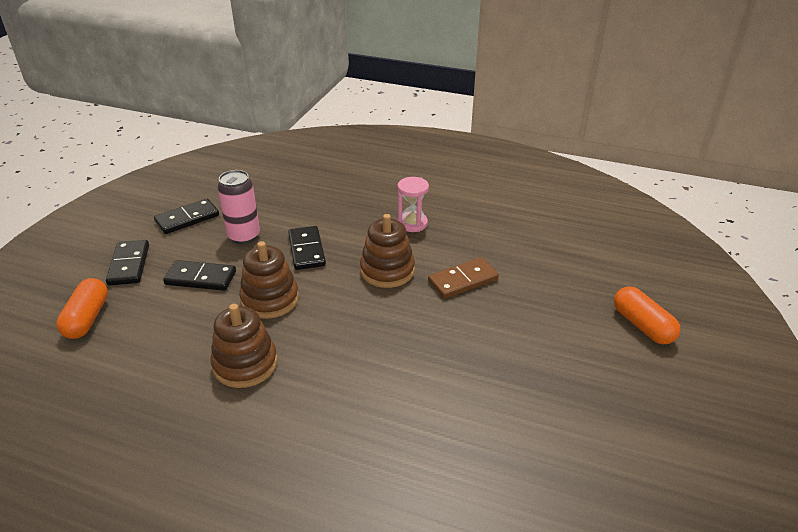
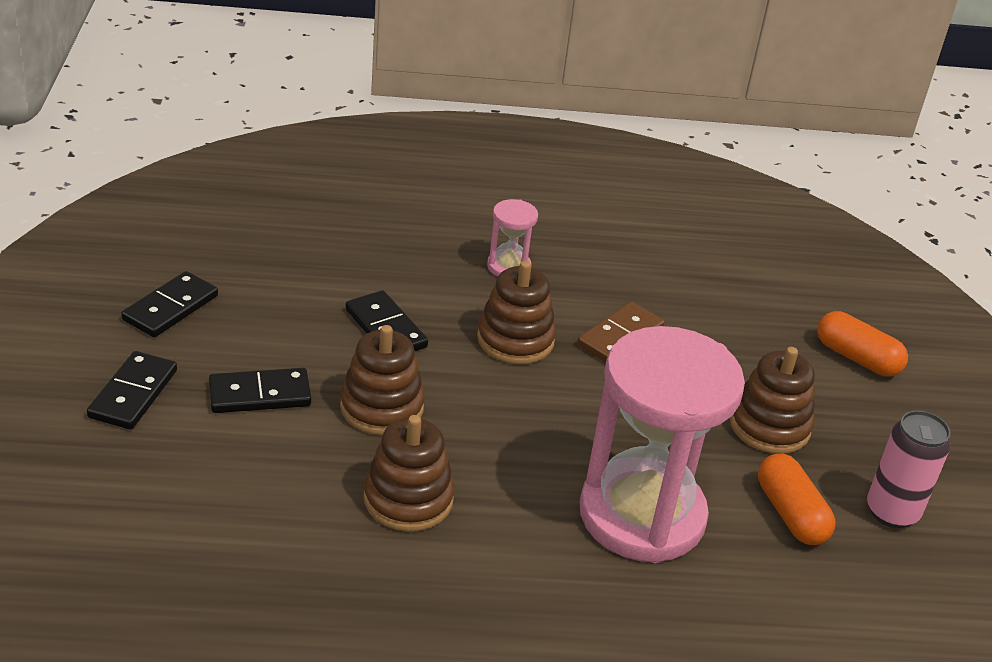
camera: 25 degrees left, 0 degrees up
(87, 318) = (132, 483): orange capsule -> orange capsule (790, 513)
(129, 265) = (133, 394): black domino -> black domino turned 45 degrees clockwise
(244, 236) = (279, 322): pink can -> pink can (891, 512)
(402, 411) = (642, 515): none -> pink hourglass
(542, 364) = (769, 426): none -> brown stacking toy

